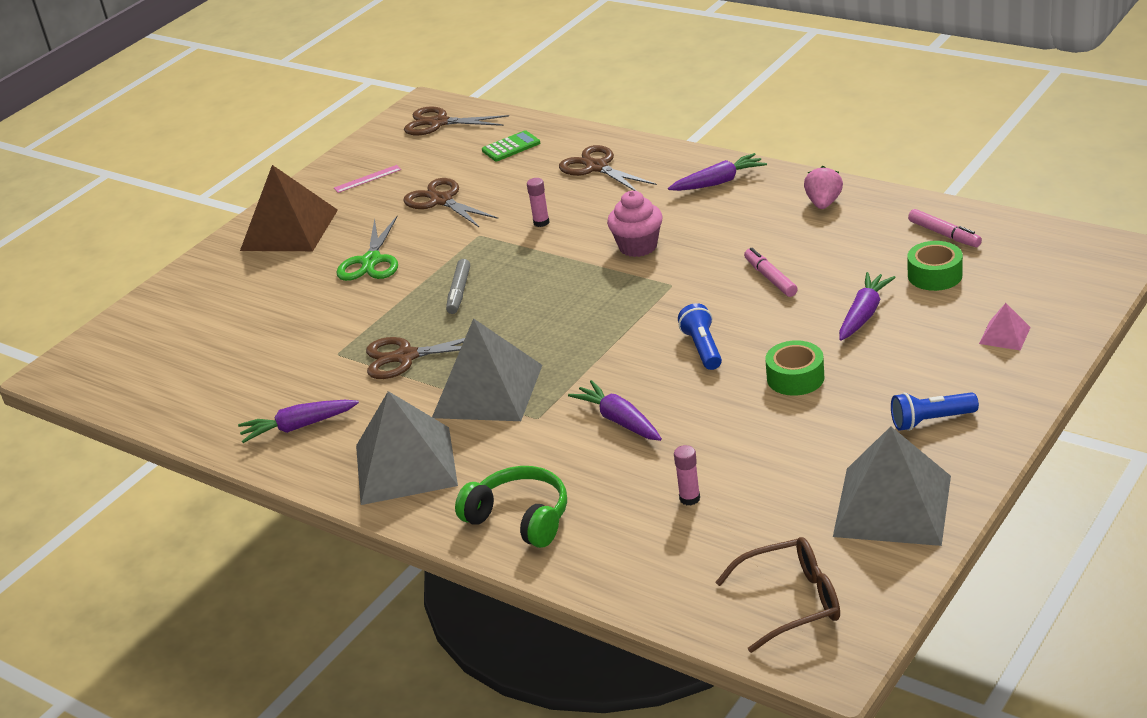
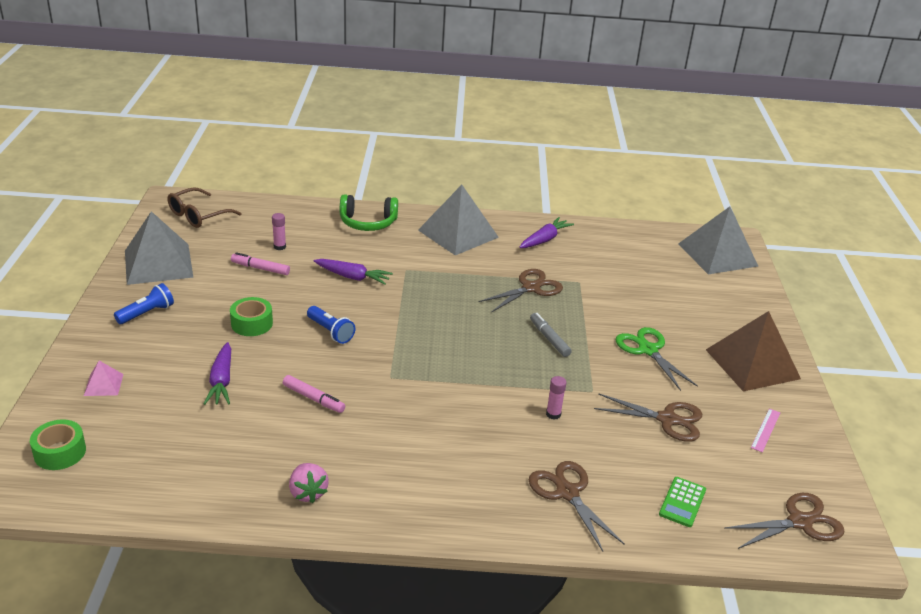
camera: 140 degrees right, 0 degrees up
(487, 391) = (453, 278): grey pyramid -> grey pyramid (717, 254)
(597, 167) = (567, 492): brown scissors -> brown scissors turned 135 degrees counterclockwise
(638, 246) = (447, 407): pink cupcake -> none
(718, 182) = (429, 499): purple carrot -> none
(935, 275) = (173, 429): green tape -> green tape (60, 452)
(944, 234) = (175, 477): pink marker -> pink marker (260, 268)

